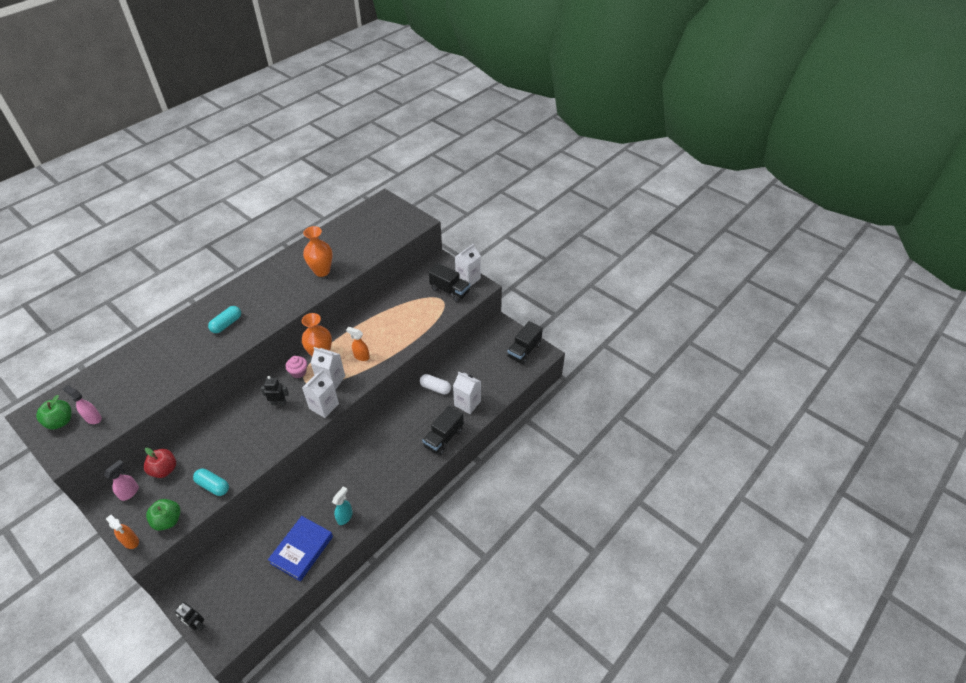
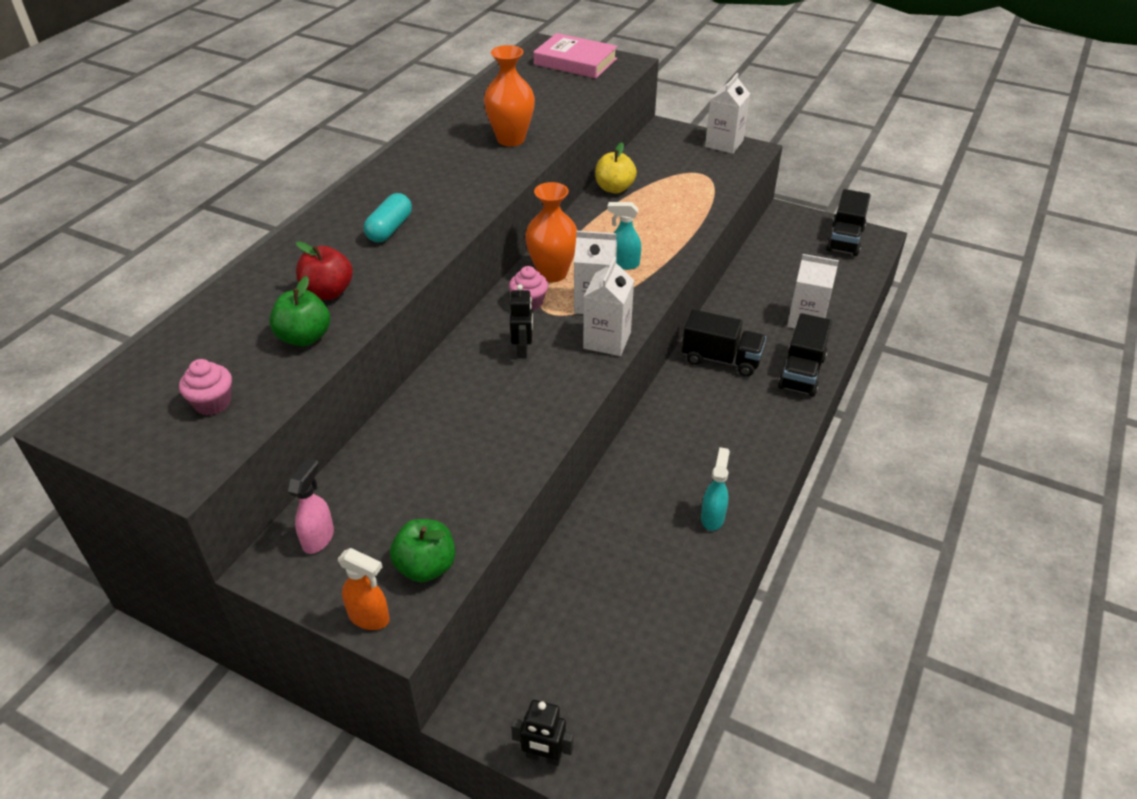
camera: 15 degrees left, 5 degrees down
(60, 421) = (145, 420): green apple -> green apple (304, 337)
(93, 418) = (212, 403): pink spray bottle -> pink cupcake
(164, 470) = (368, 488): red apple -> red apple (328, 292)
(213, 486) = (481, 494): turquoise capsule -> none
(279, 403) = (523, 350): black robot -> black robot turned 105 degrees clockwise
(302, 550) = (668, 584): blue book -> none
(361, 356) = (623, 264): orange spray bottle -> turquoise spray bottle
(387, 301) = (614, 188): none -> yellow apple
(391, 216) = (575, 61): none -> pink book
(435, 388) = (741, 309): white capsule -> none
(450, 291) = (706, 162): black truck -> black truck (721, 359)

